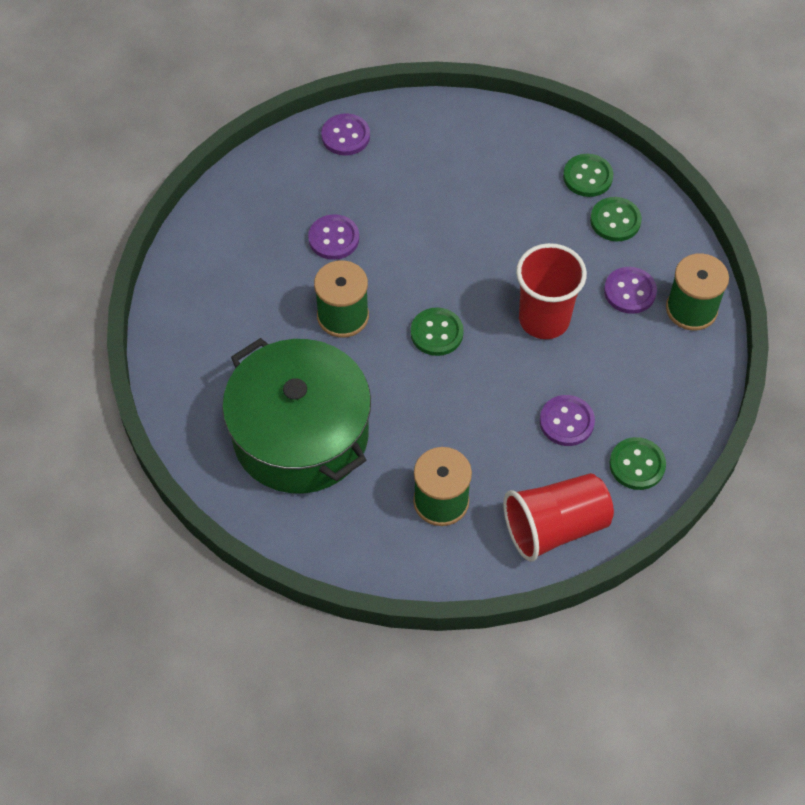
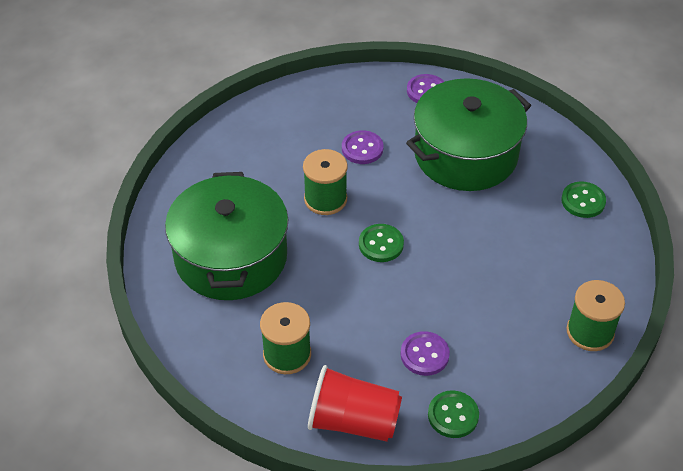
camera: 35 degrees right, 10 degrees down
(440, 187) = (465, 154): none -> green pot
(544, 319) = (467, 277): red cup -> none
(615, 220) = (580, 240): green button -> none
(630, 291) = (550, 294): purple button -> none

